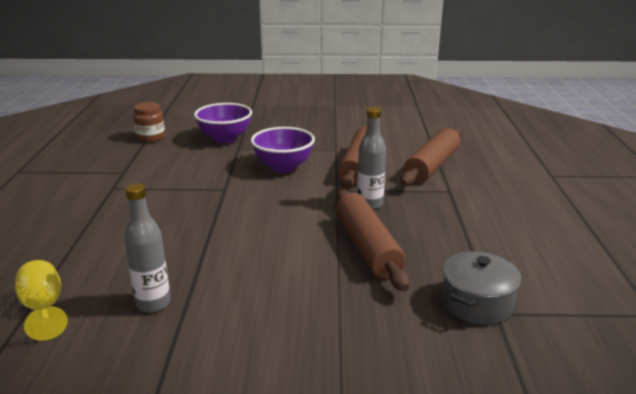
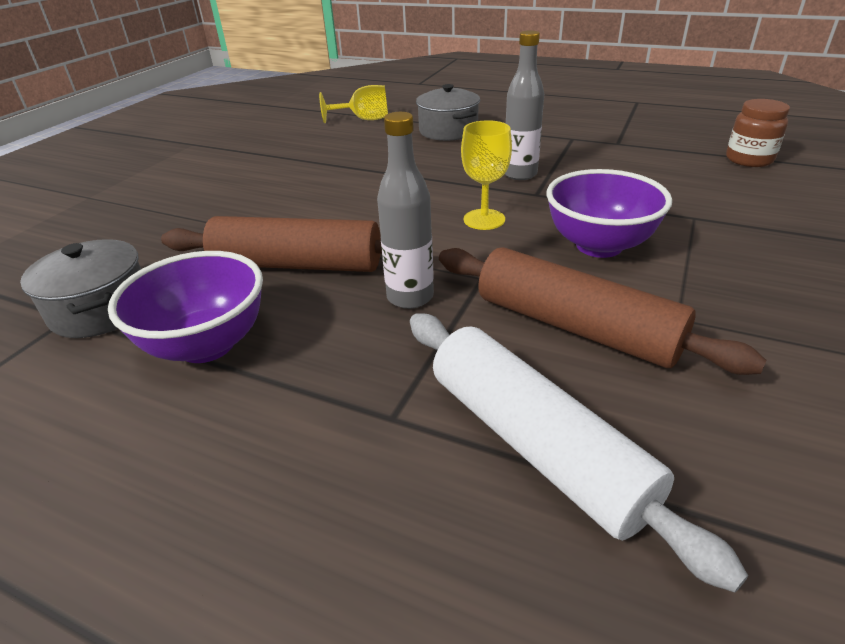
camera: 115 degrees right, 10 degrees up
(91, 244) = (448, 131): none -> grey pot
(153, 303) = (327, 150): grey bottle -> grey bottle (520, 174)
(225, 138) = (746, 211): purple bowl -> purple bowl (207, 345)
(270, 199) = (484, 219): none -> yellow goblet
(432, 166) = (535, 444): brown rolling pin -> white rolling pin

